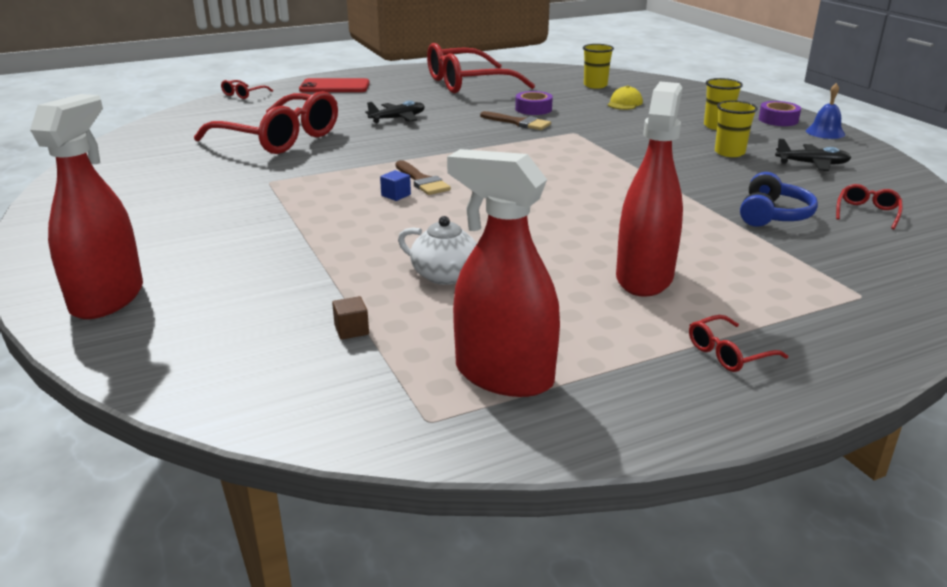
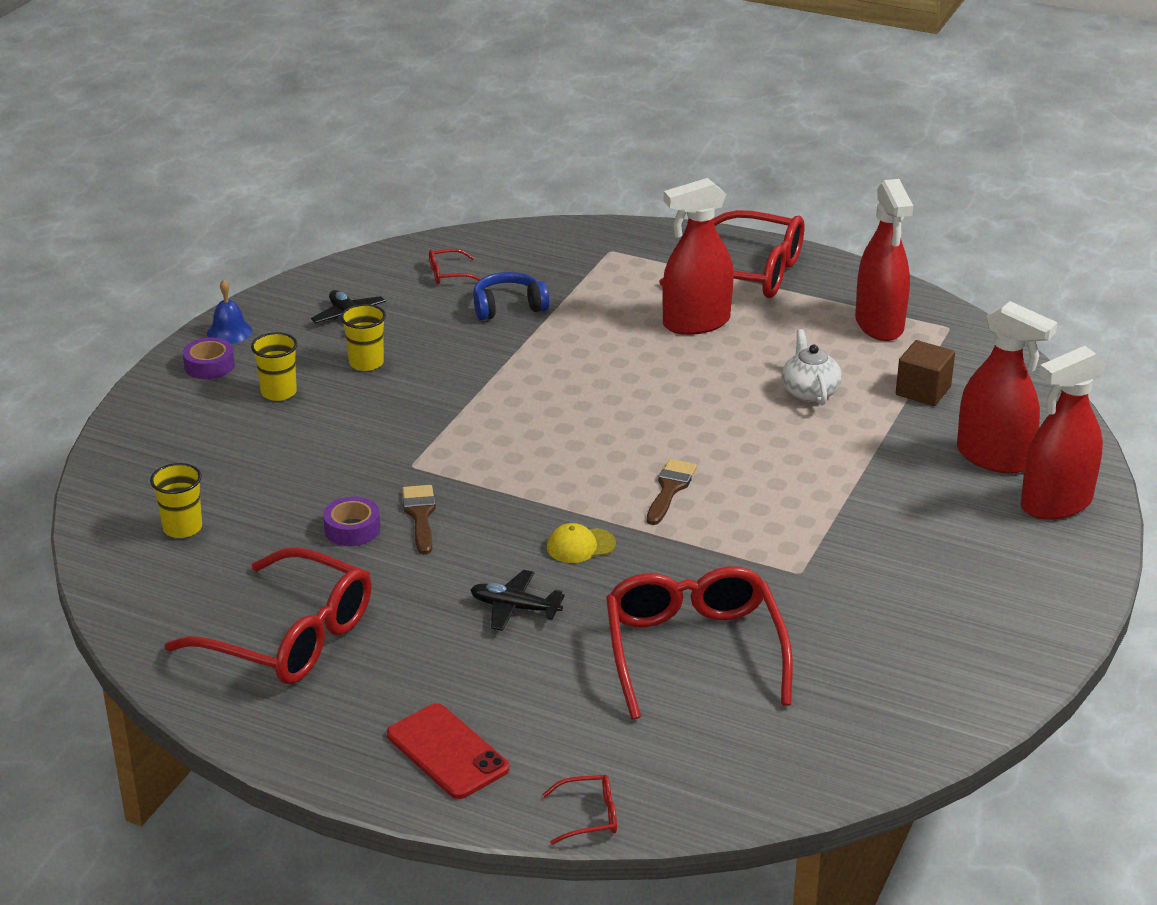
camera: 130 degrees left, 5 degrees up
(207, 306) = (993, 457): none -> red spray bottle
(351, 330) = (923, 391): brown cube -> brown cube, size x1.90
(396, 195) = (720, 485): blue cube -> none
(624, 103) = (249, 476): yellow cap -> yellow cap (580, 546)
(728, 353) = (749, 272): red glasses -> red glasses, size x2.47

